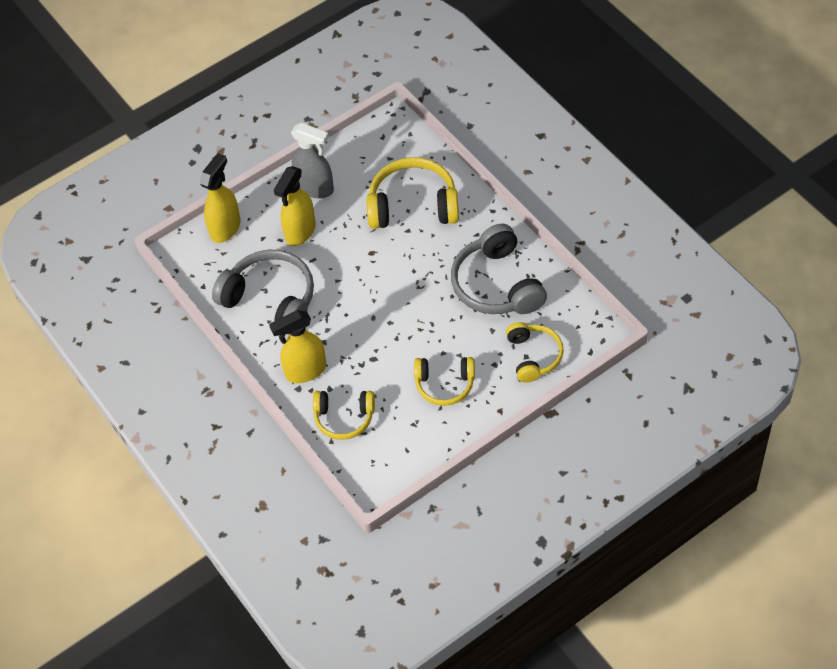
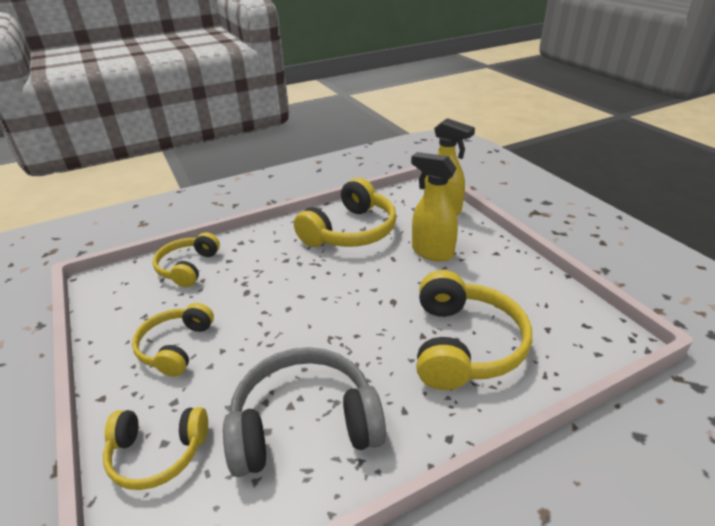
camera: 95 degrees right, 20 degrees down
(271, 299) = (351, 231): grey headphones -> yellow headphones
(305, 371) = (257, 247): yellow spray bottle -> none
(315, 188) = (493, 265): grey spray bottle -> none

